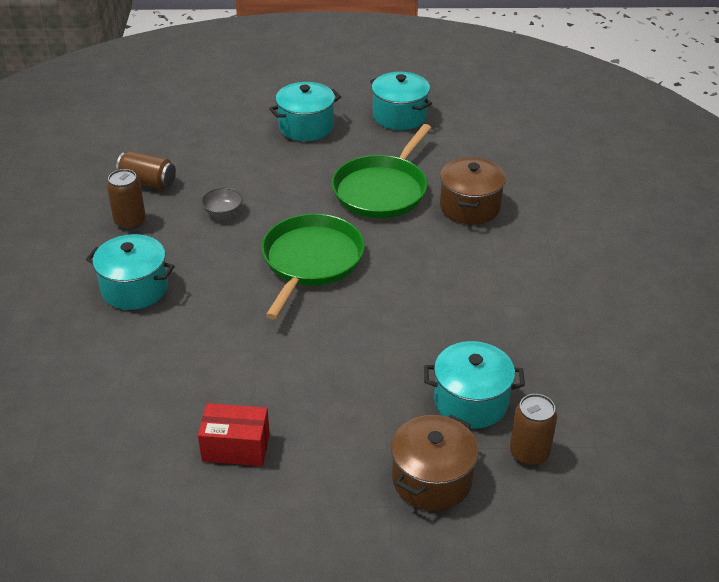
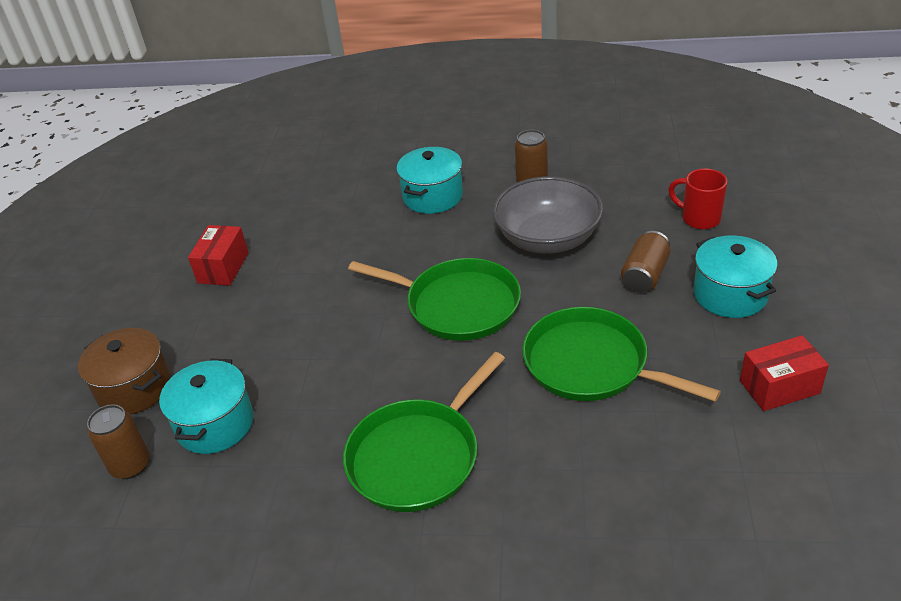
camera: 100 degrees right, 0 degrees up
(148, 182) = (599, 187): brown can -> brown can (645, 275)
(209, 133) = (699, 218): none -> red mug
(223, 211) = (547, 239): grey bowl -> grey bowl, size x2.42
(399, 116) = (779, 387): turquoise pot -> red box
(470, 207) = (555, 452): brown pot -> none
(485, 272) = (418, 456): none -> green pan

